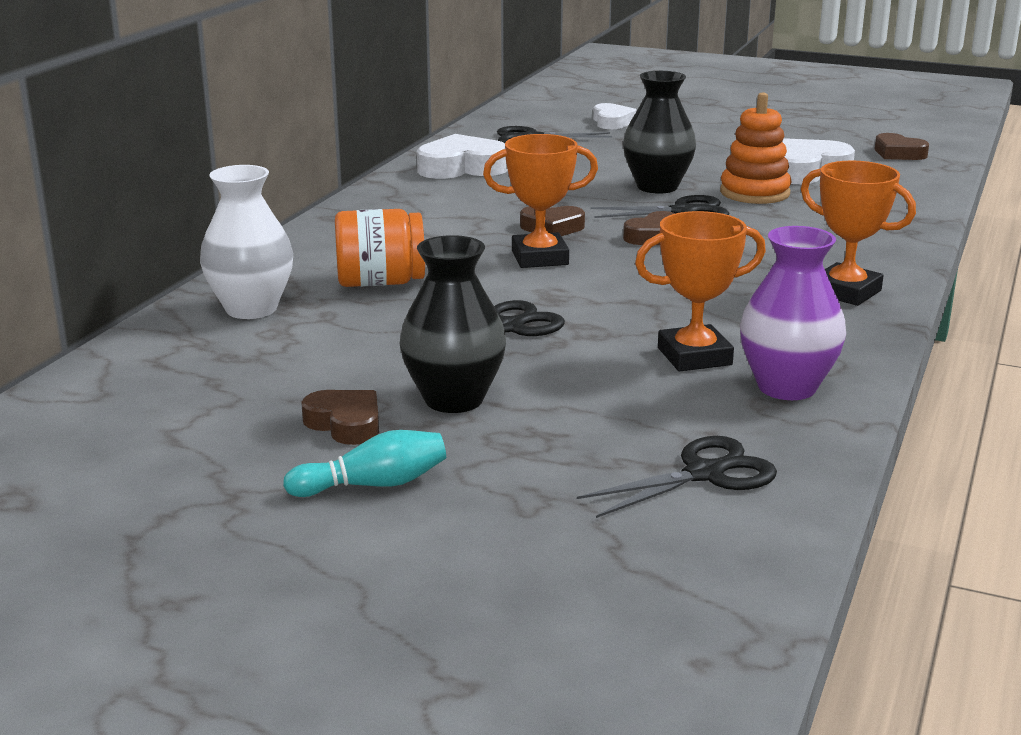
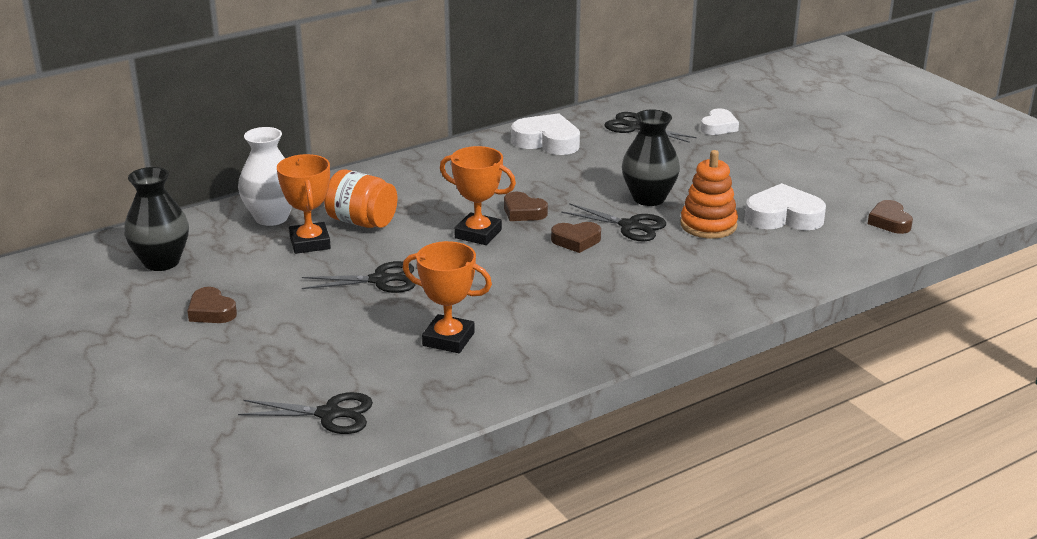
camera: 35 degrees right, 5 degrees up
(345, 424) = (211, 311): brown heart -> brown heart turned 150 degrees clockwise
(373, 484) = (173, 352): turquoise bowling pin -> none
(454, 399) = (281, 317): black vase -> black vase (161, 262)
(786, 387) = (464, 380): purple vase -> none
(846, 292) = (622, 328): orange trophy -> orange trophy (310, 243)

